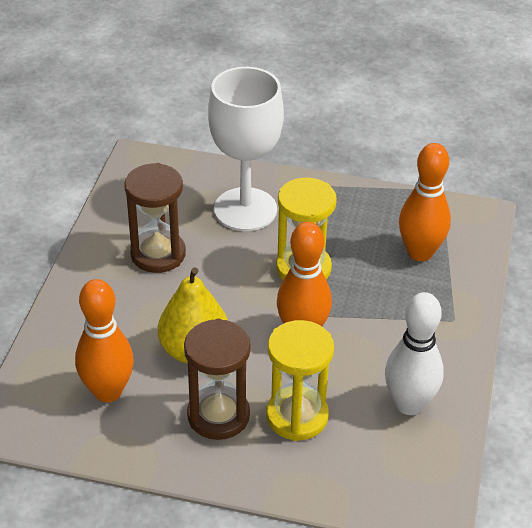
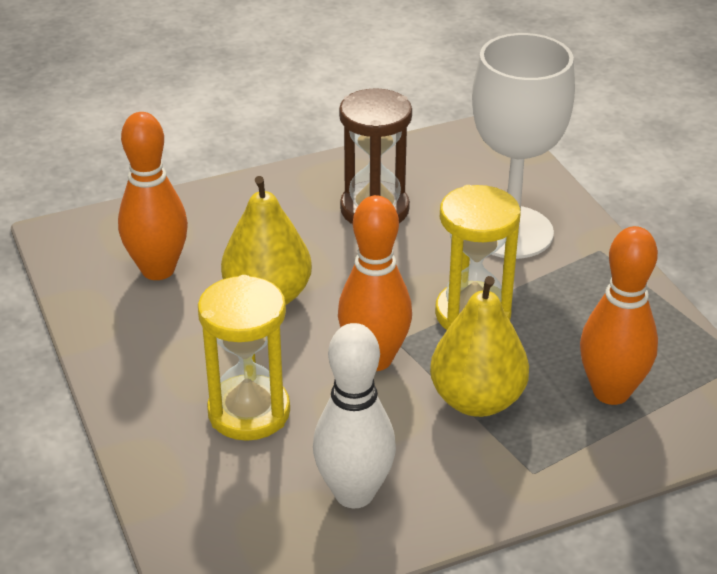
camera: 55 degrees right, 5 degrees down
(218, 415) = (196, 355): brown hourglass -> none
(378, 309) = (477, 400): none -> yellow pear

